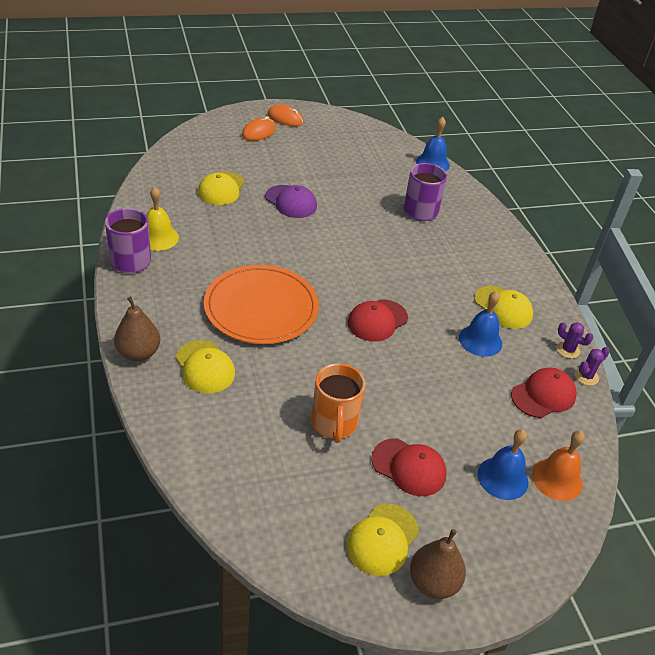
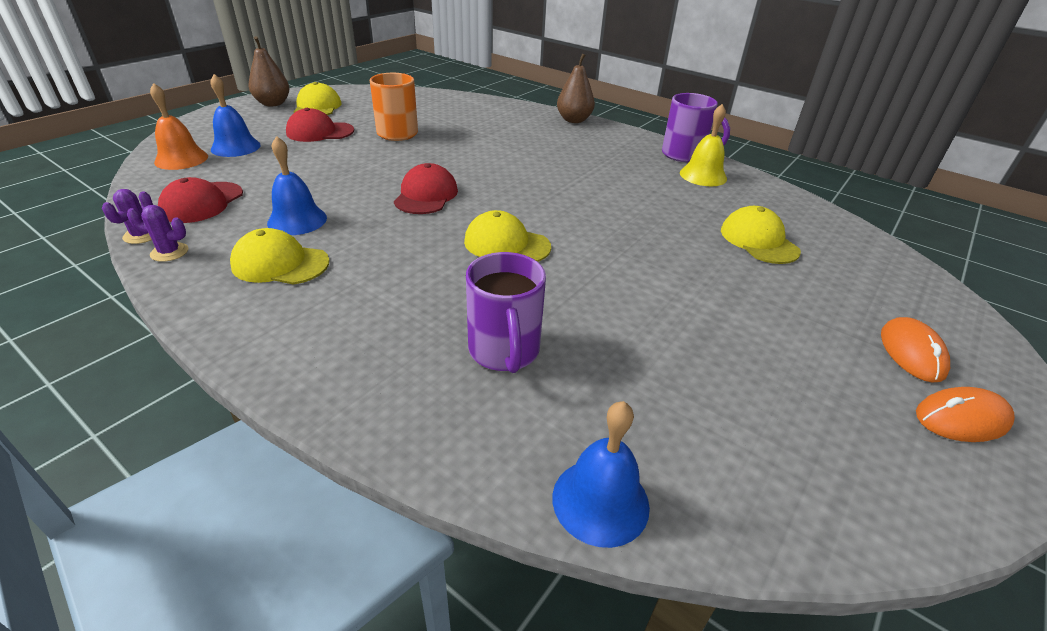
camera: 145 degrees right, 5 degrees down
(205, 367) = (523, 128): yellow cap -> yellow cap (506, 244)
(261, 307) = (539, 166): orange plate -> none
(291, 202) = (674, 265): purple cap -> none

